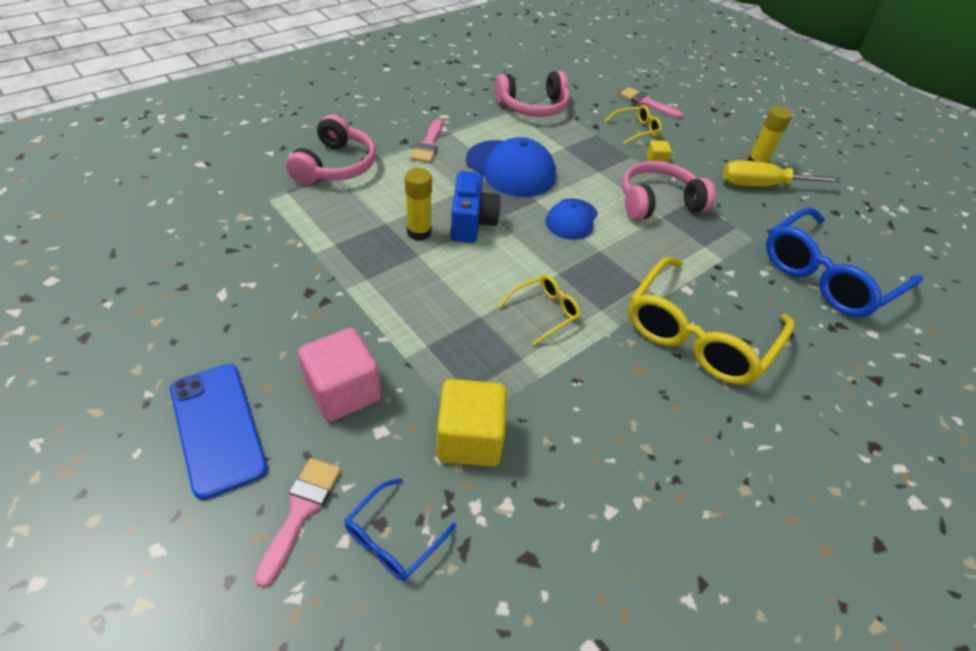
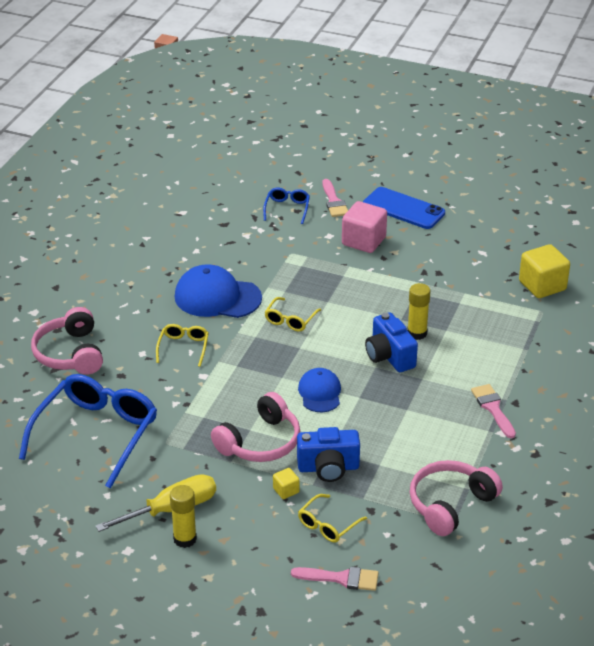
camera: 155 degrees right, 10 degrees down
(336, 166) = (534, 355): pink headphones -> pink headphones (70, 354)
(470, 439) = (283, 249): yellow cube -> yellow cube (542, 286)
(511, 169) = (404, 417): blue cap -> blue cap (217, 297)
(609, 161) = (328, 468): none -> blue camera
(698, 334) = (183, 347): yellow glasses -> yellow glasses, size x0.46

